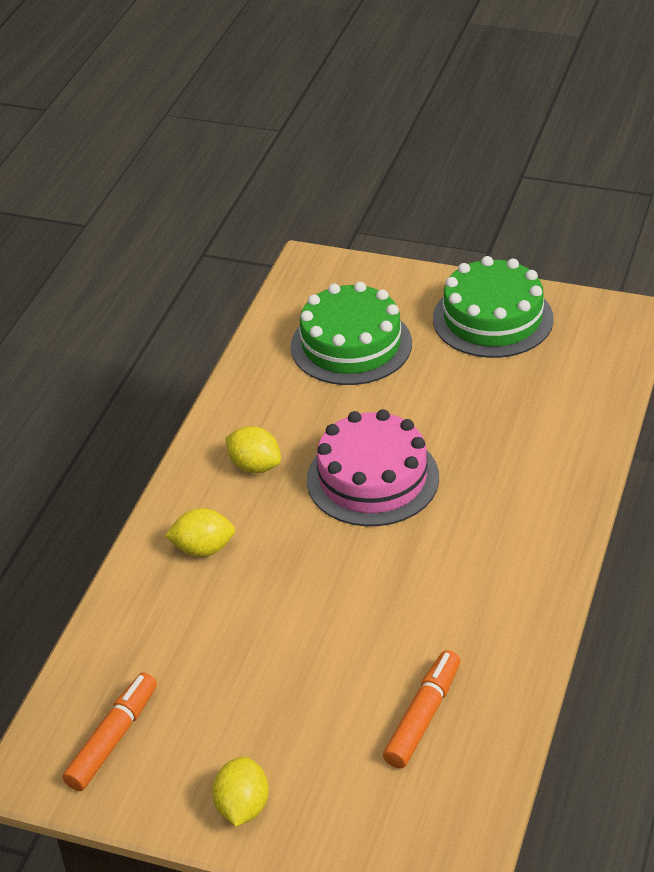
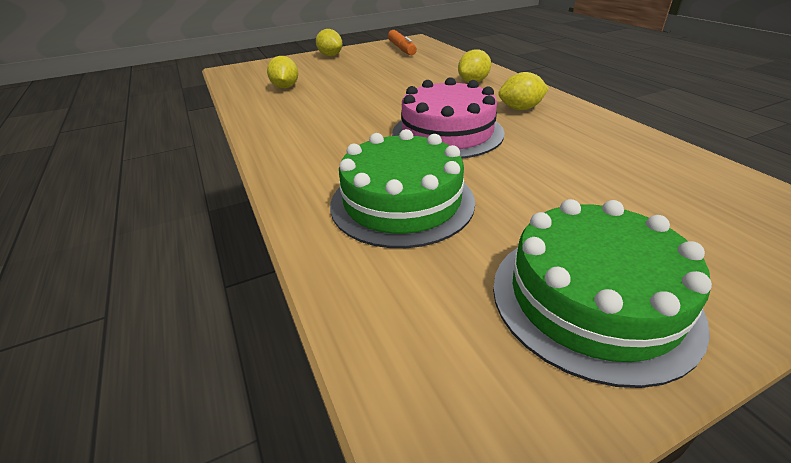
camera: 135 degrees right, 5 degrees down
(351, 345) = (634, 189): green cake -> green cake (402, 202)
(423, 716) = (285, 87): orange marker -> yellow lemon

